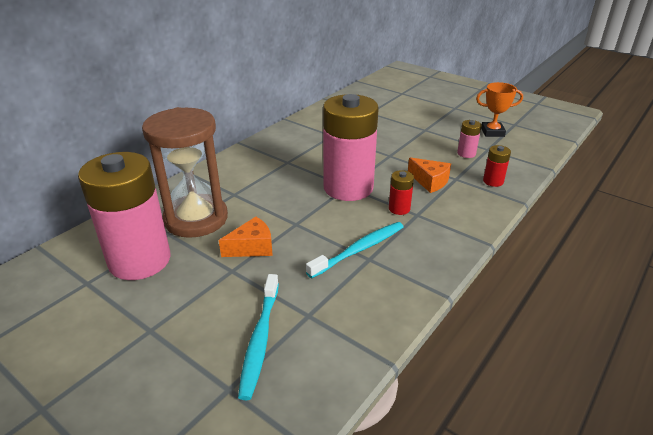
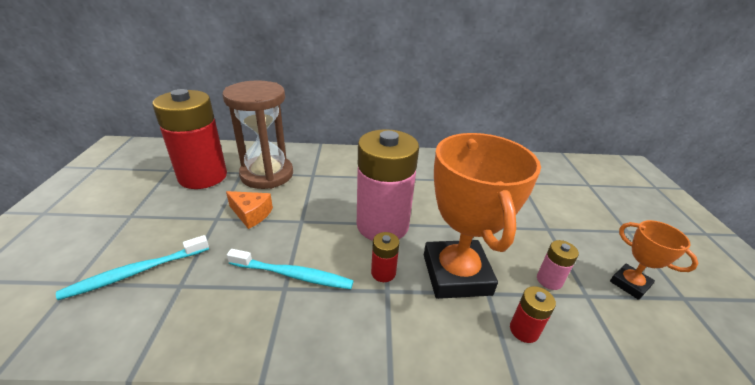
camera: 50 degrees right, 0 degrees up
(140, 260) = (203, 176): pink battery -> red battery
(430, 181) = (456, 274): orange cheese -> orange trophy

